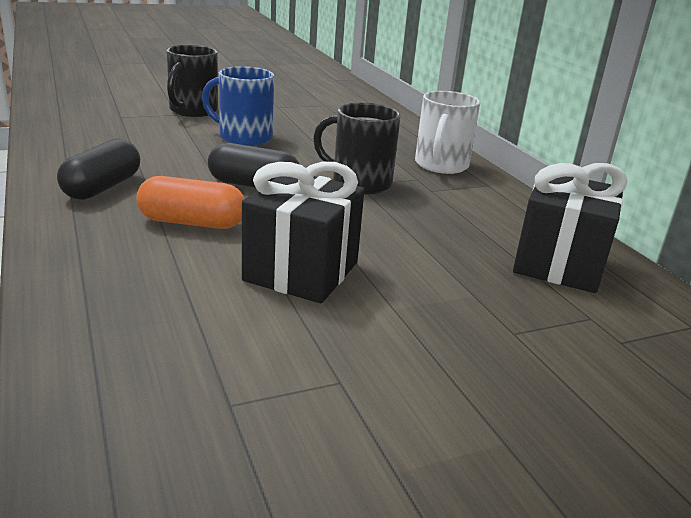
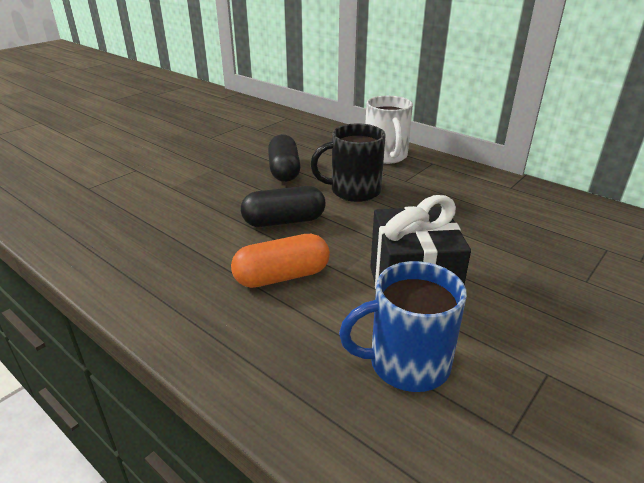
camera: 25 degrees left, 5 degrees up
(102, 187) = (165, 270): black capsule -> black capsule (284, 171)
(192, 111) = (146, 162): black mug -> none
(243, 137) = (220, 176): blue mug -> blue mug (406, 363)
(559, 264) = (545, 214): black gift -> none

